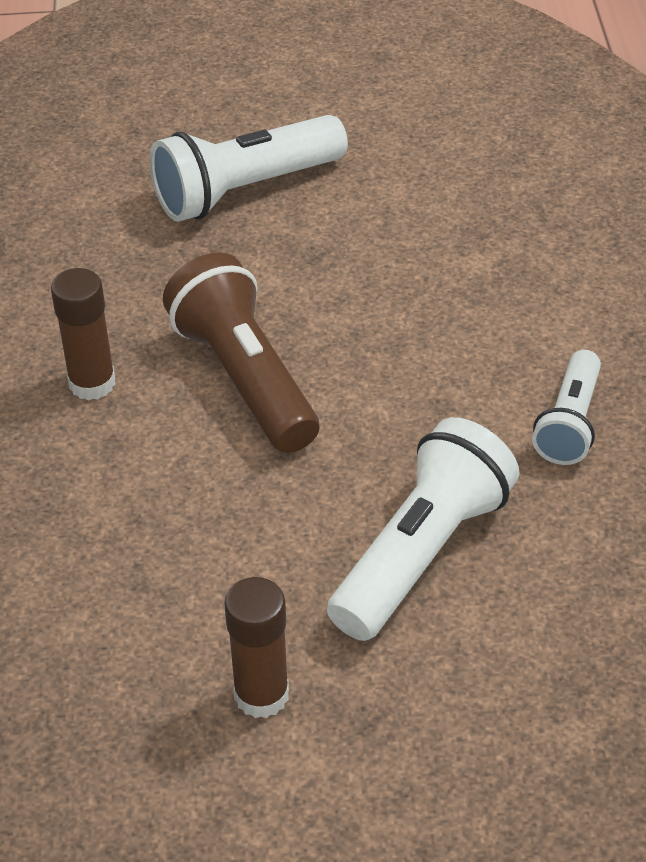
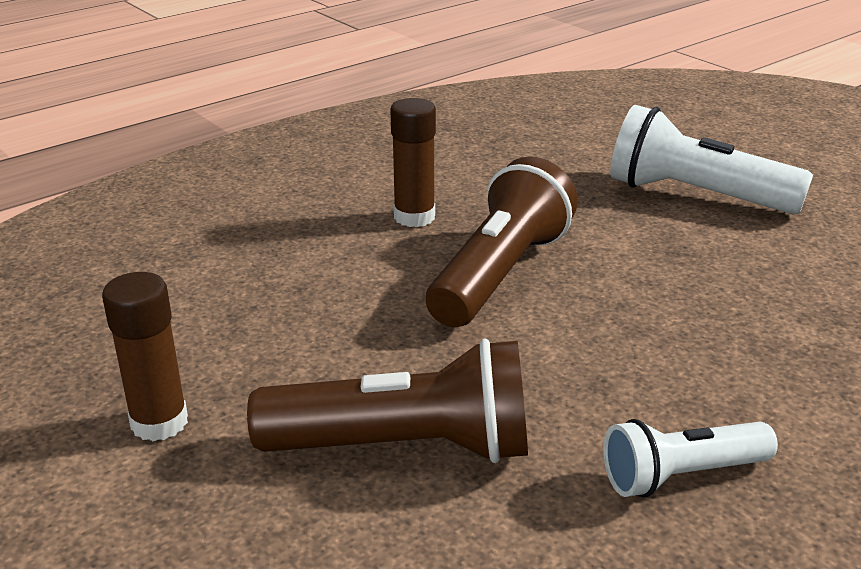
camera: 55 degrees right, 15 degrees down
(422, 553) = (405, 447): white flashlight -> brown flashlight

